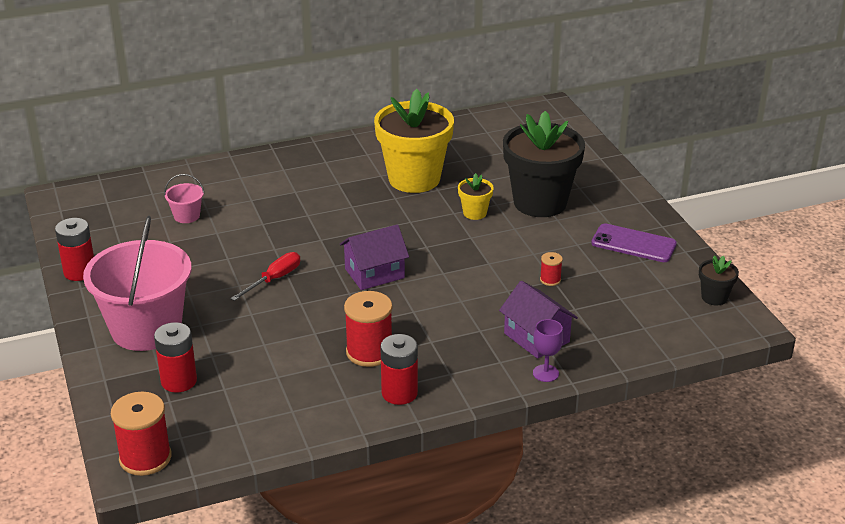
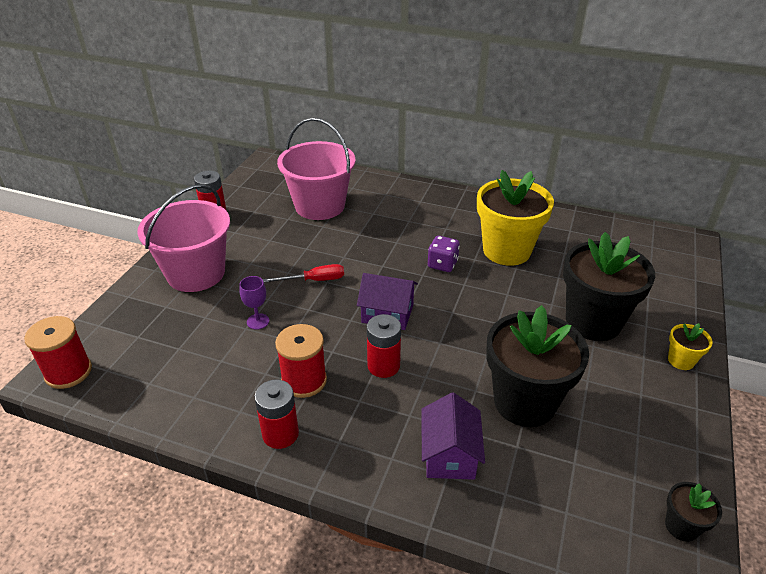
camera: 40 degrees right, 5 degrees up
(179, 381) = (162, 324): red battery -> red battery (383, 366)
(187, 216) = (319, 206): pink bucket -> pink bucket, size x2.41
(373, 214) = (442, 264): none -> purple dice
(474, 213) = (524, 303): yellow flower pot -> yellow flower pot (681, 360)
(545, 373) = (417, 499): purple goblet -> purple goblet (258, 321)
(550, 280) = (524, 402): red spool -> black flower pot
(633, 244) = (646, 411): purple phone -> none

